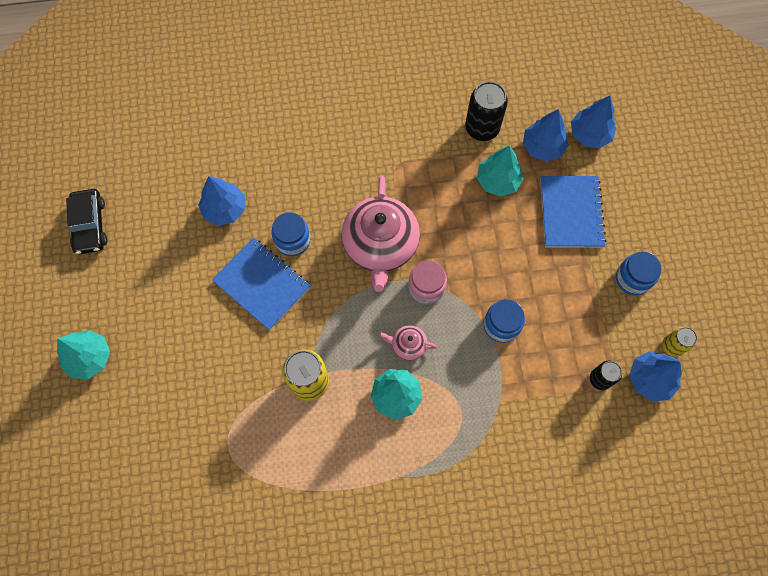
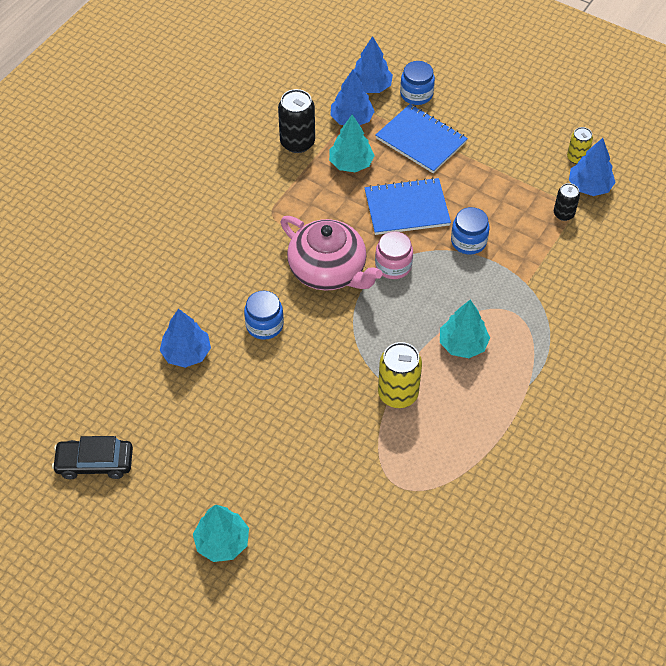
camera: 50 degrees left, 15 degrees down
(90, 225) = (95, 463): black car -> black car turned 150 degrees clockwise
(262, 284) = (281, 371): blue notebook -> blue notebook (407, 208)
(408, 345) = (428, 309): pink teapot -> none
(633, 279) = (506, 143): blue jar -> blue jar (416, 94)

